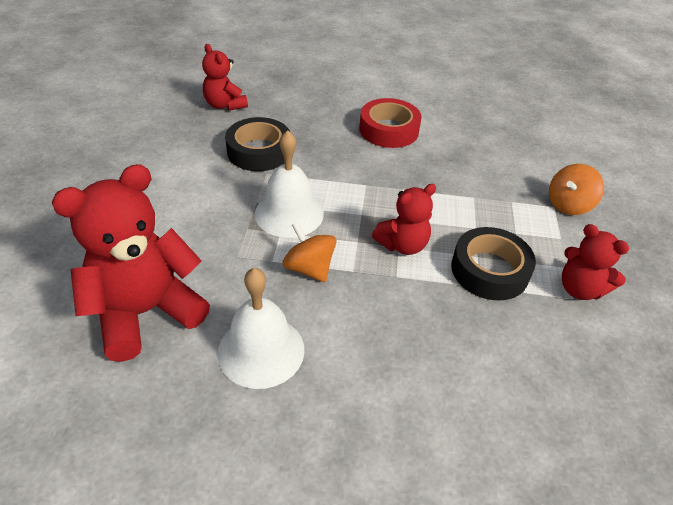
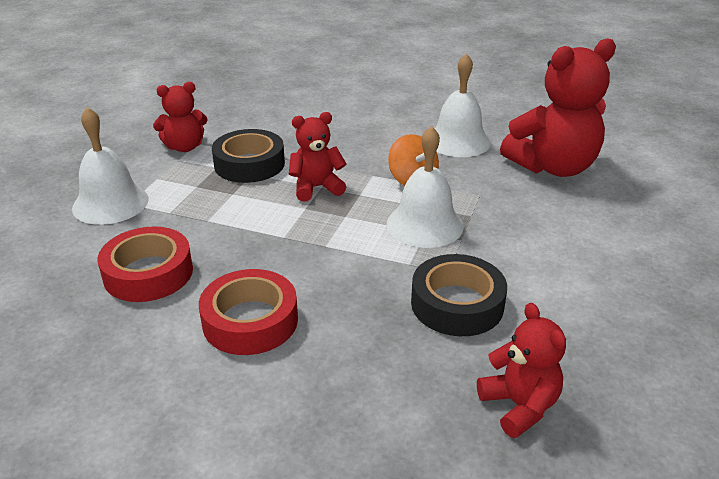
camera: 165 degrees left, 10 degrees down
(477, 151) = (148, 273): none -> red tape
(568, 205) = (110, 203): orange spinning top -> white bell
(580, 289) = (185, 147): red teddy bear -> red teddy bear turned 105 degrees clockwise

